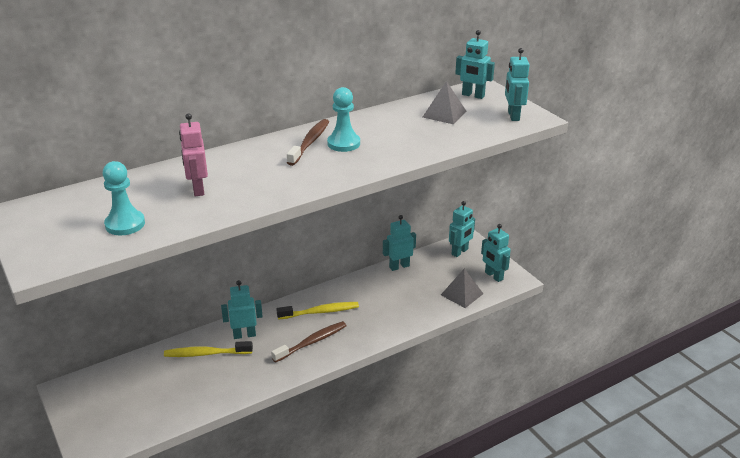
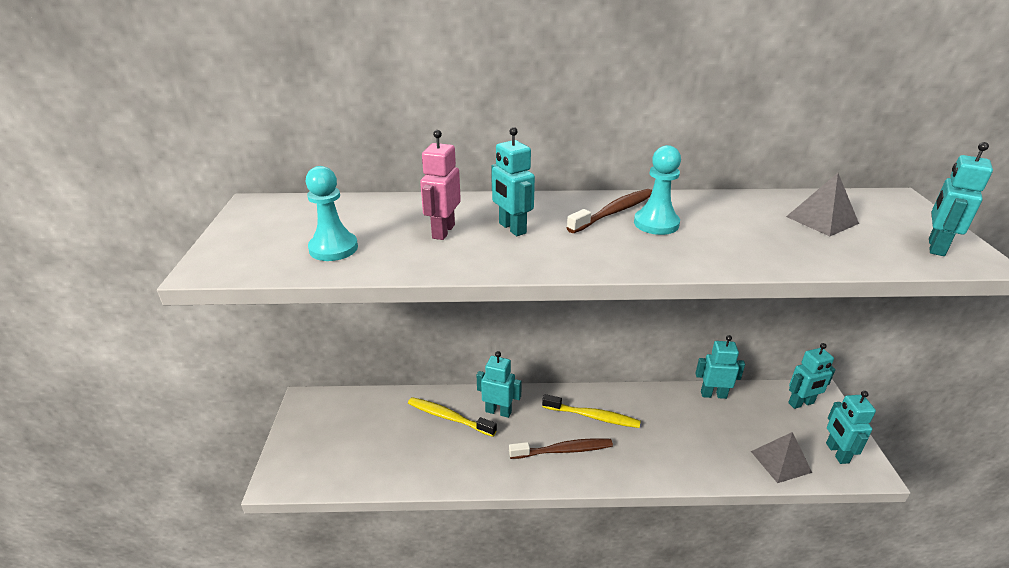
camera: 30 degrees right, 0 degrees up
(473, 95) = (878, 206): turquoise robot -> turquoise robot (512, 228)

